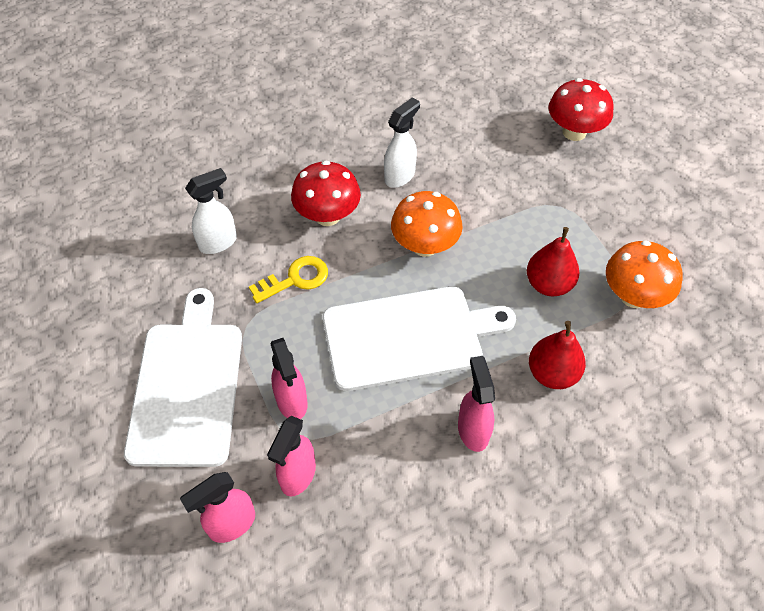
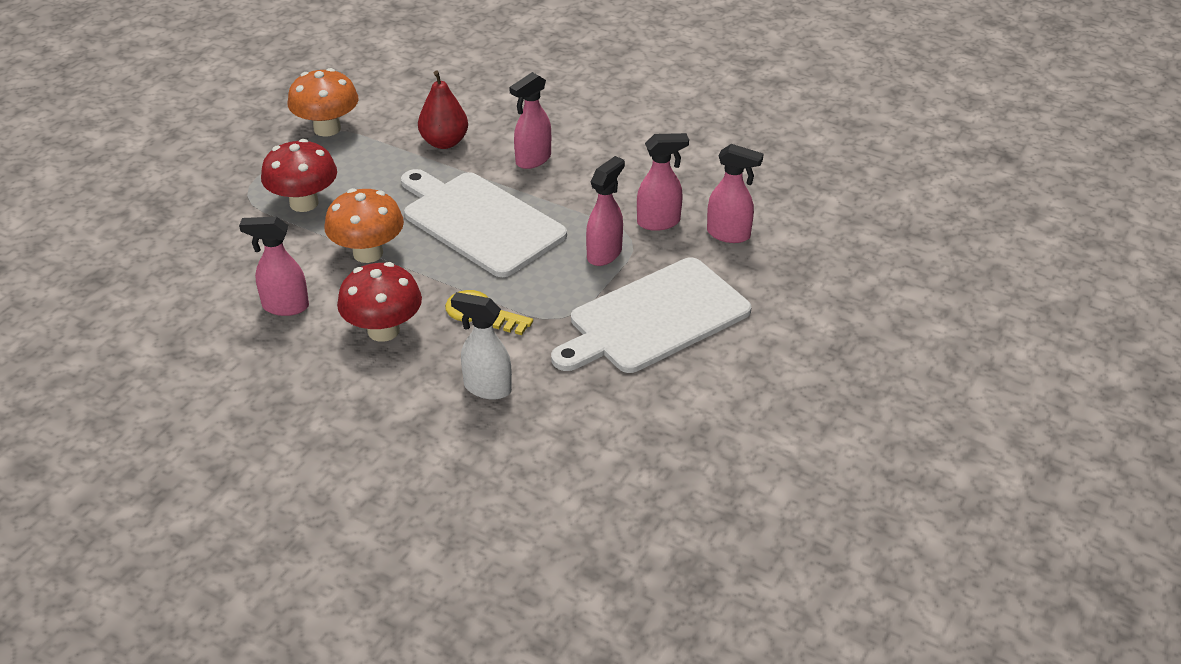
camera: 125 degrees left, 15 degrees down
(400, 176) = (285, 306): white spray bottle -> pink spray bottle
(548, 284) = (352, 172): red pear -> none
(574, 132) = (127, 219): red mushroom -> red mushroom (304, 203)

